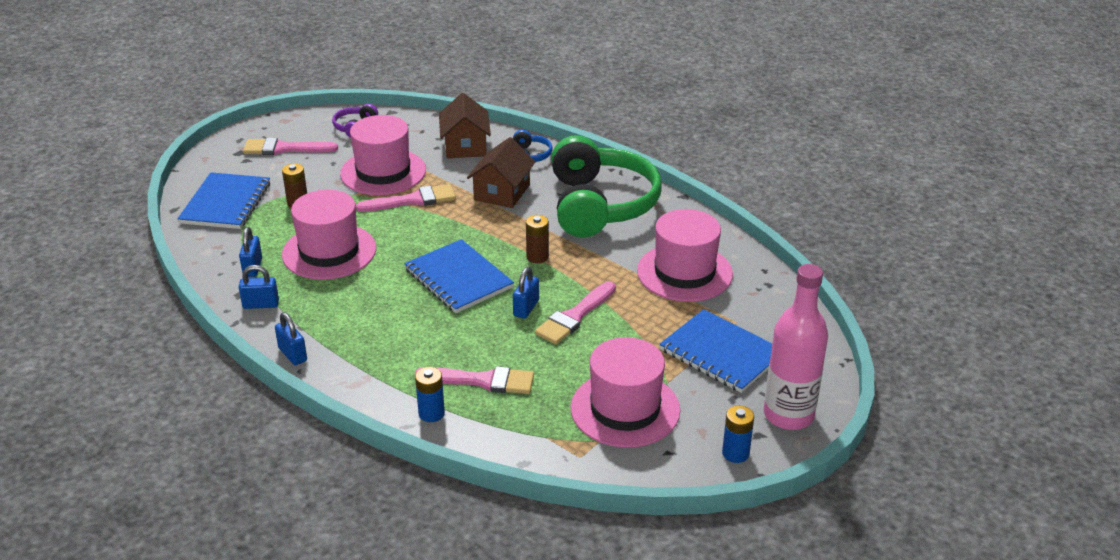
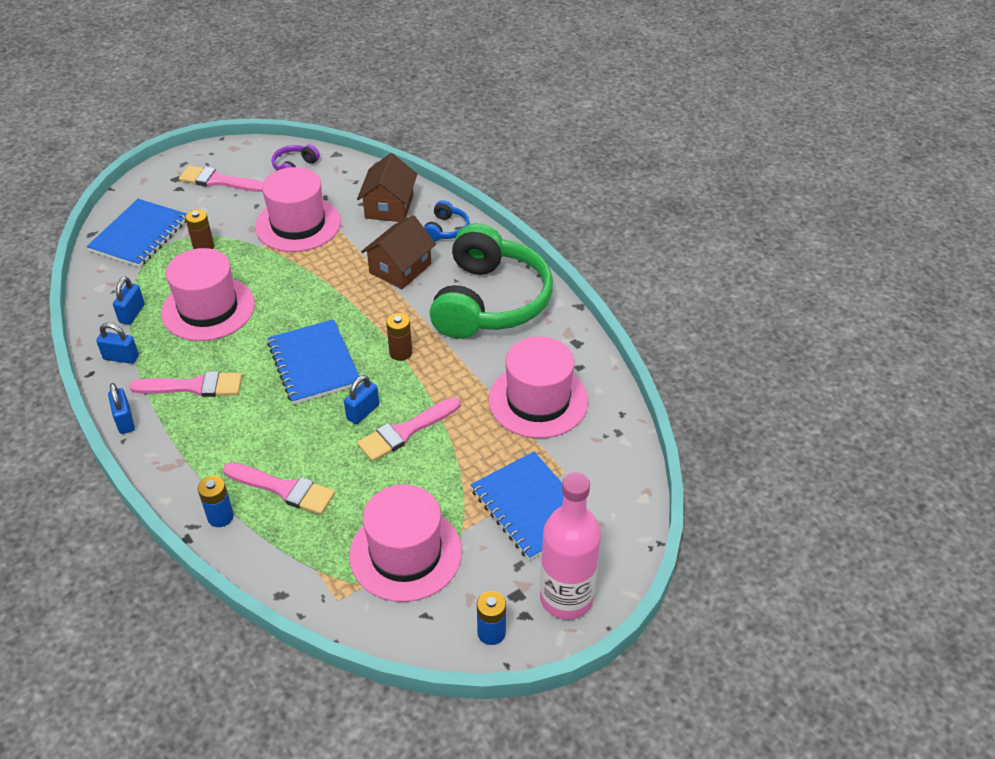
camera: 15 degrees right, 10 degrees up
(412, 200) = (310, 263): pink brush -> pink brush (193, 386)

